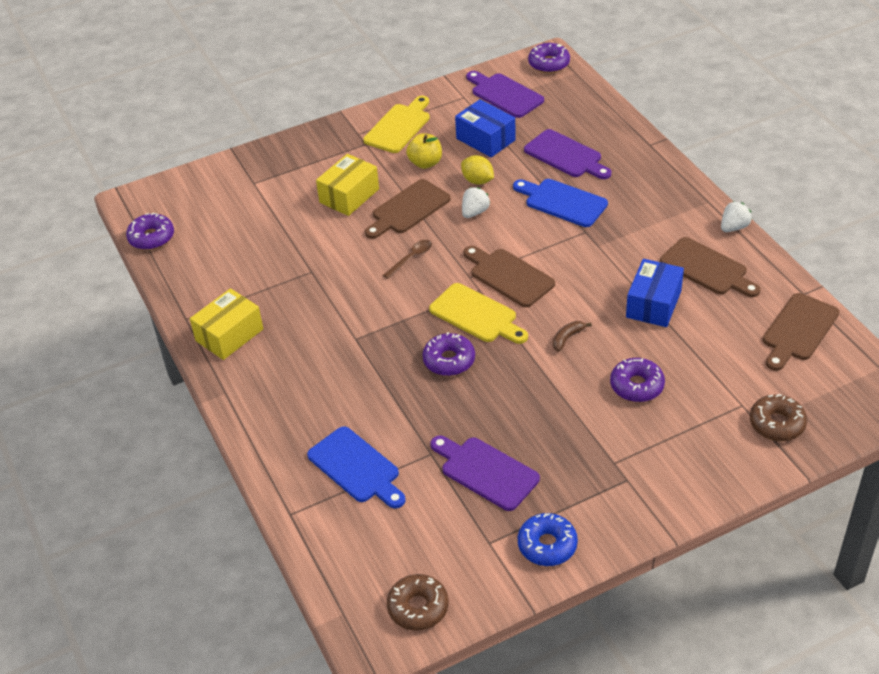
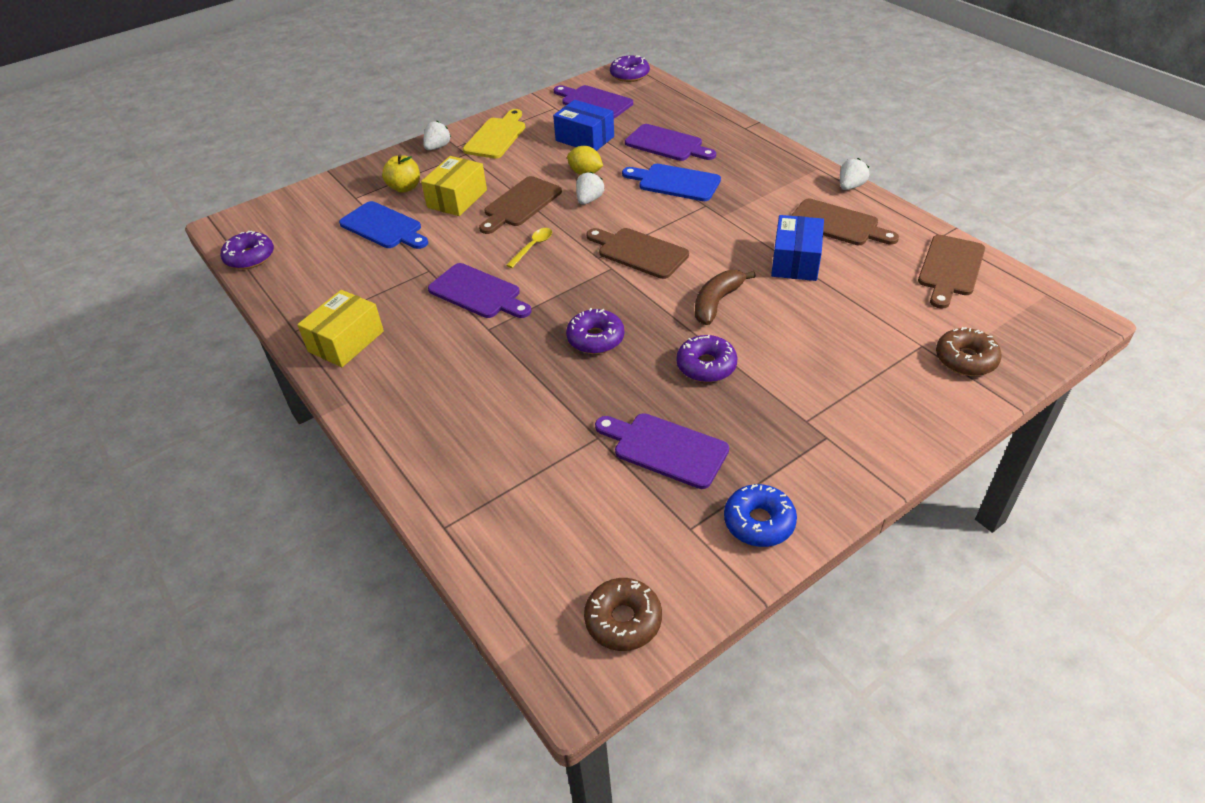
camera: 10 degrees left, 0 degrees up
(339, 133) = (437, 147): none -> white strawberry
(352, 301) = (478, 293): none -> purple cutting board
(356, 468) = (514, 464): blue cutting board -> blue cutting board (383, 227)
(411, 258) = (533, 247): brown spoon -> yellow spoon
(425, 163) = (529, 163): yellow apple -> yellow apple (405, 188)
(476, 315) = (614, 292): yellow cutting board -> none
(567, 338) = (716, 302): brown banana -> brown banana, size x1.70
(636, 386) = (804, 340): purple donut -> purple donut (706, 366)

